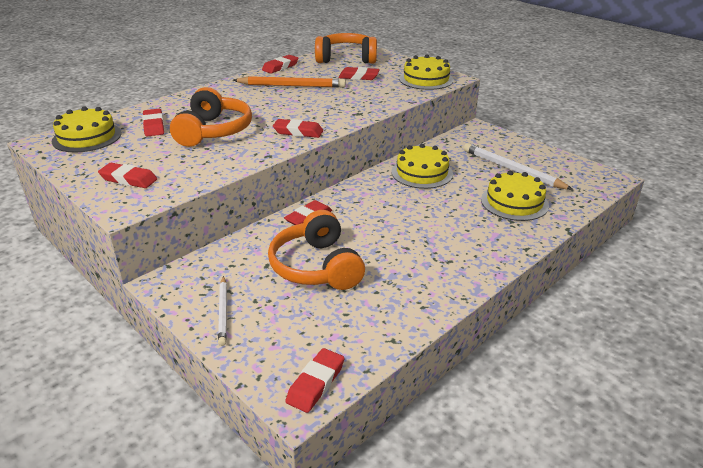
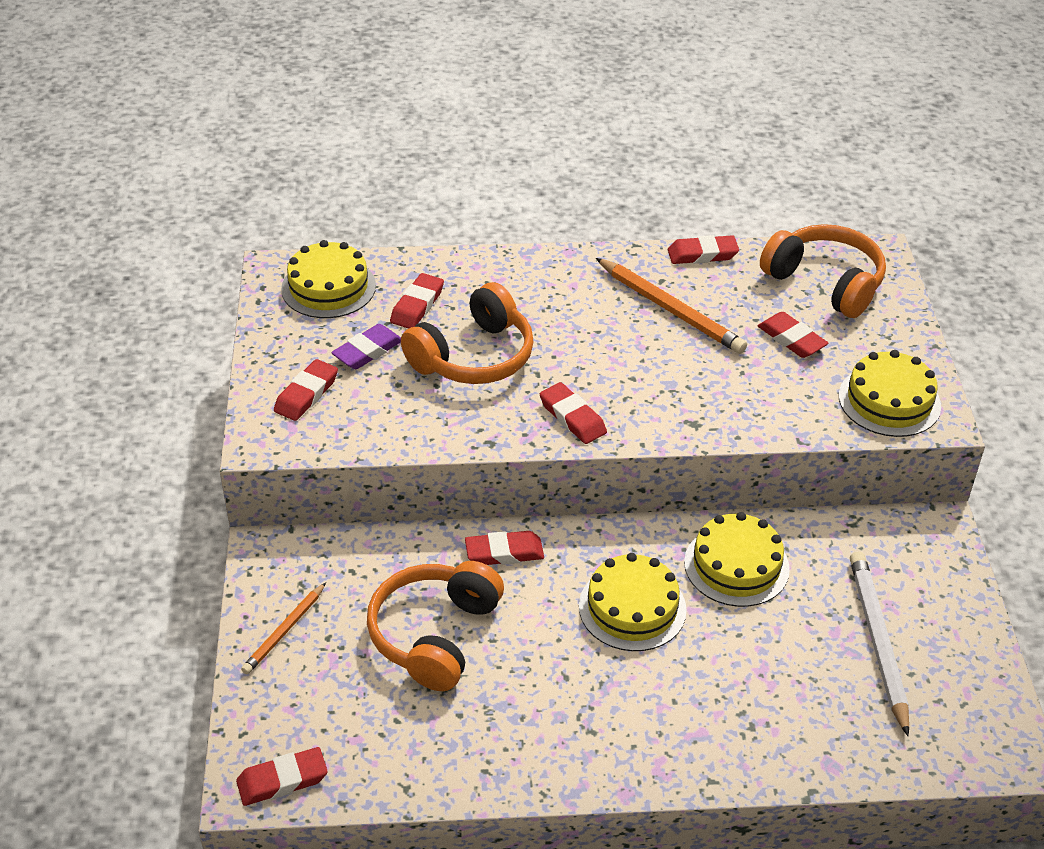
camera: 40 degrees right, 10 degrees up
(128, 179) = (306, 394): red eraser -> red eraser turned 60 degrees clockwise
(146, 150) = (368, 351): none -> purple eraser
(223, 312) = (284, 631): white pencil -> orange pencil
(514, 202) = (798, 700): yellow cake -> yellow cake (632, 608)

